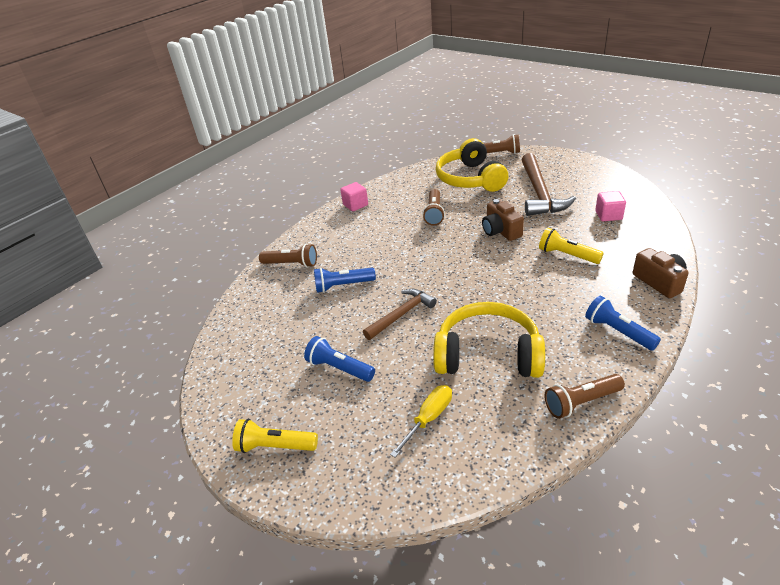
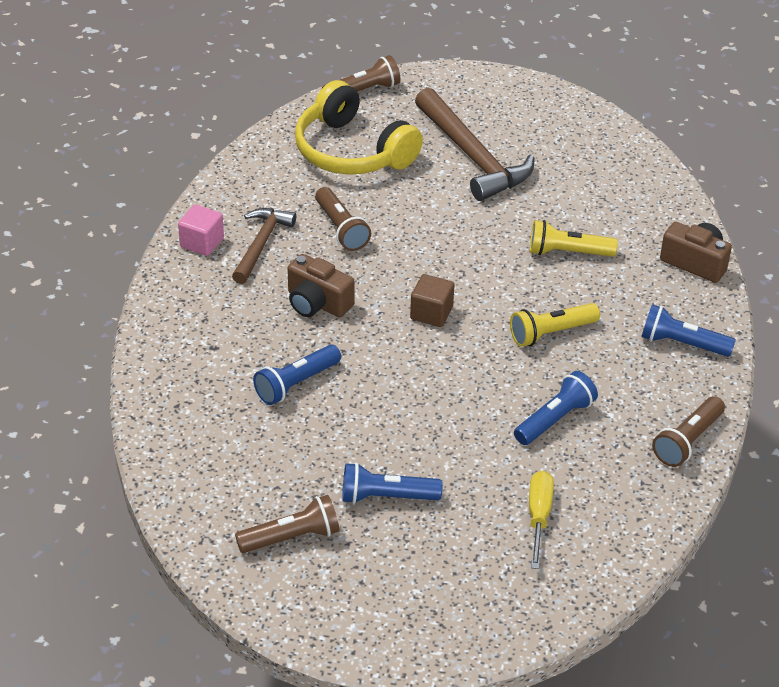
camera: 35 degrees left, 5 degrees up
(275, 446) = (385, 612): yellow flashlight -> yellow flashlight (551, 333)
(291, 264) = (186, 372): brown flashlight -> brown flashlight (291, 537)
(401, 314) = (412, 401): brown hammer -> brown hammer (261, 244)
(452, 268) = (431, 313): none -> brown cube
(488, 355) = (555, 419): yellow headphones -> blue flashlight
(501, 231) = (458, 236): brown camera -> brown camera (317, 303)
(608, 215) = (586, 174): pink cube -> none

